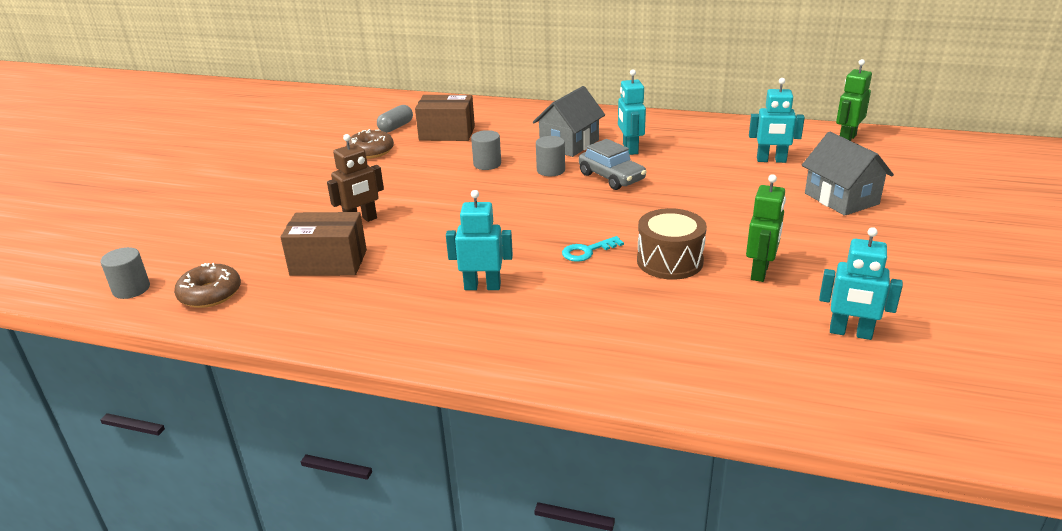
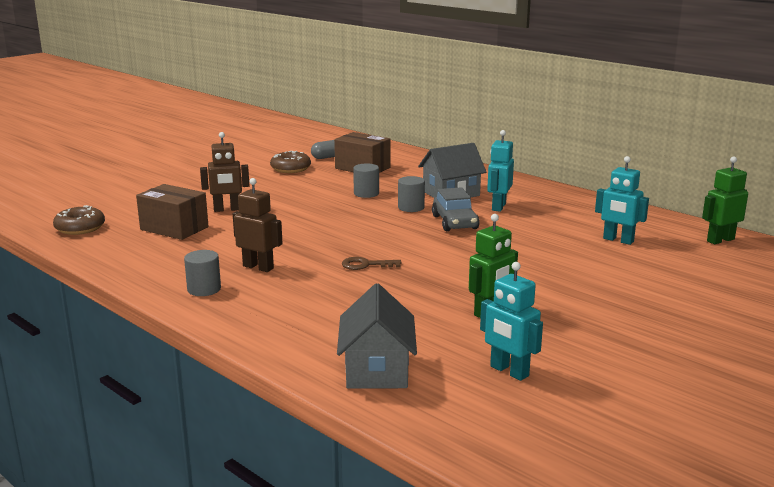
camera: 25 degrees right, 10 degrees down
(131, 289) = (39, 214): grey cylinder -> grey cylinder (204, 289)
(482, 286) = (258, 267): turquoise robot -> brown robot
(587, 251) = (366, 265): turquoise key -> brown key
(669, 261) = (423, 287): brown drum -> none
(841, 199) = (645, 281): grey house -> grey house (377, 370)

